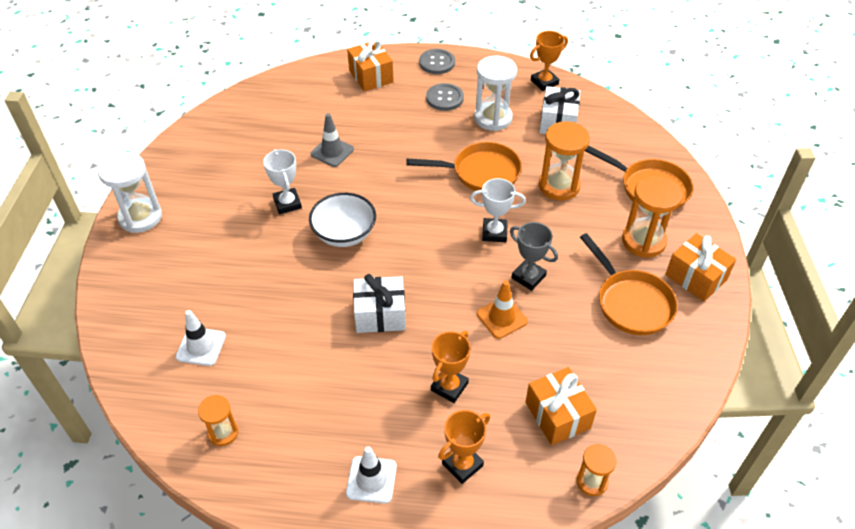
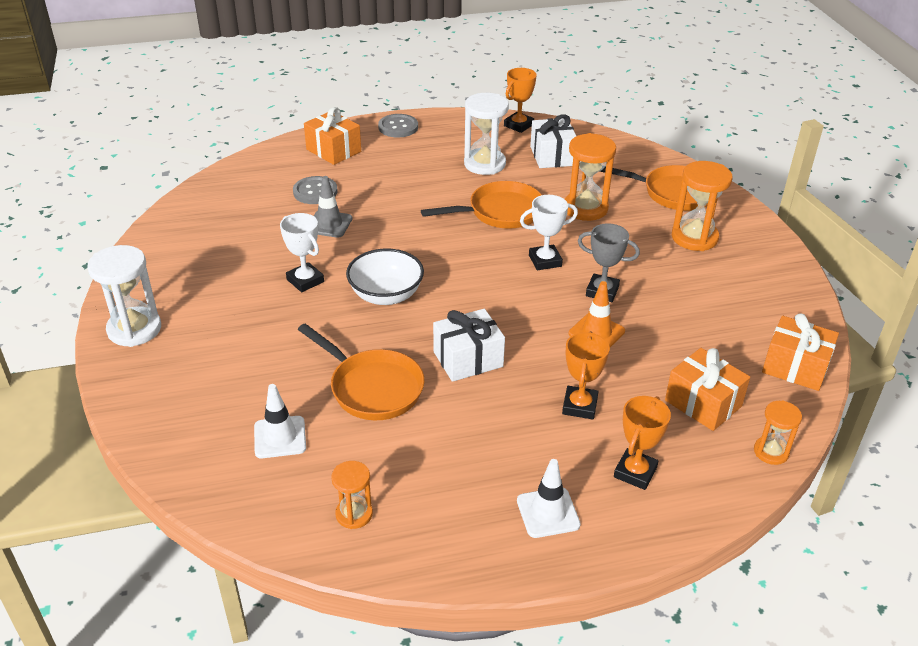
camera: 20 degrees left, 10 degrees down
(444, 98) = (424, 156): grey button -> grey button (315, 192)
(631, 303) = (714, 291): orange pan -> orange pan (372, 388)
(696, 277) = (760, 257): orange gift -> orange gift (795, 367)

